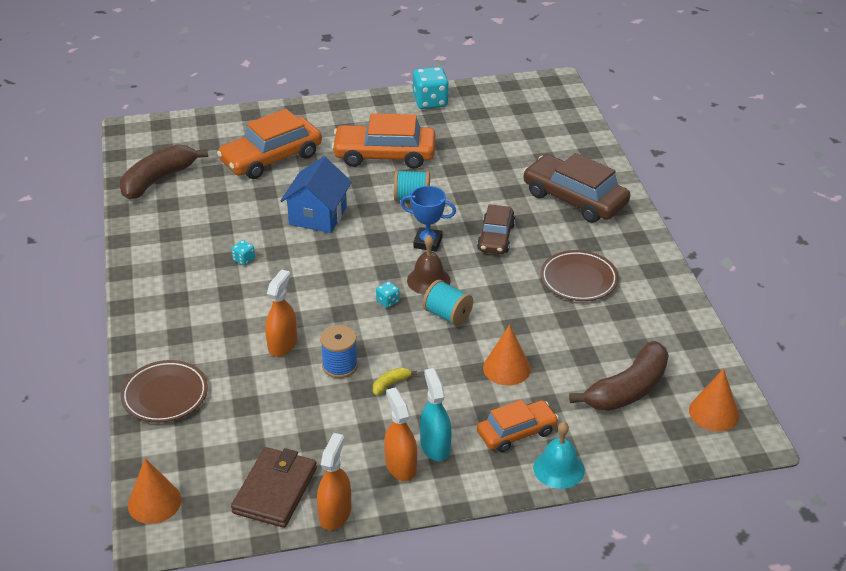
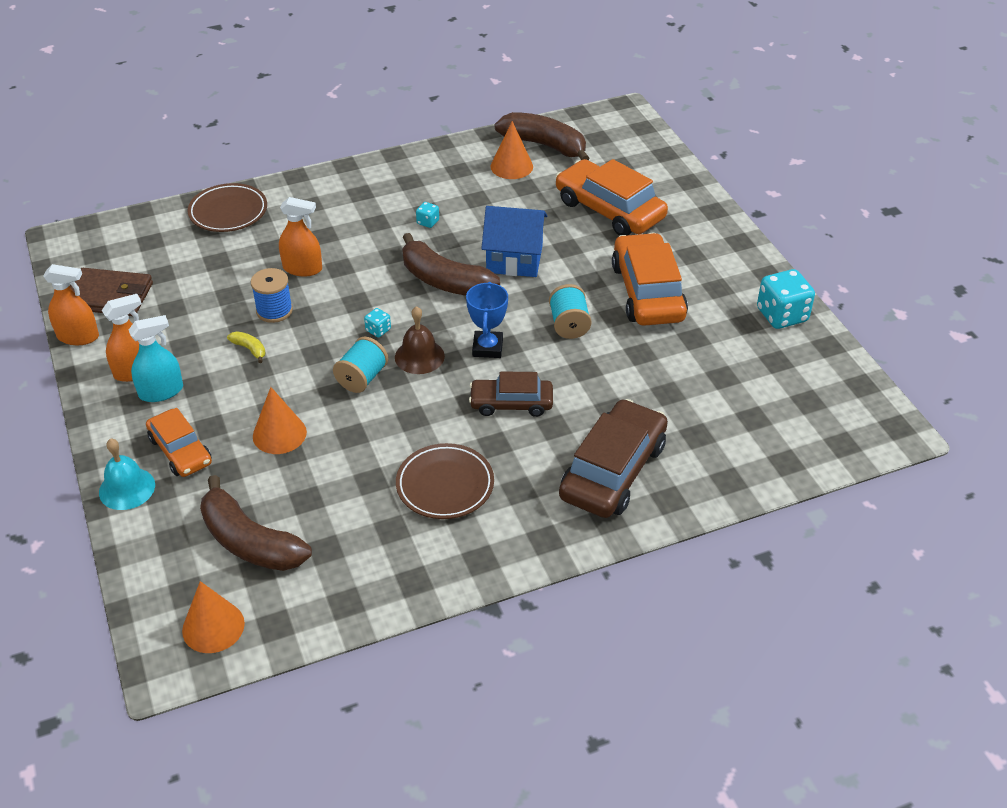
camera: 80 degrees right, 5 degrees up
(154, 502) = (100, 232): orange cone -> orange cone (511, 166)
(333, 257) = (444, 281): none -> brown banana

